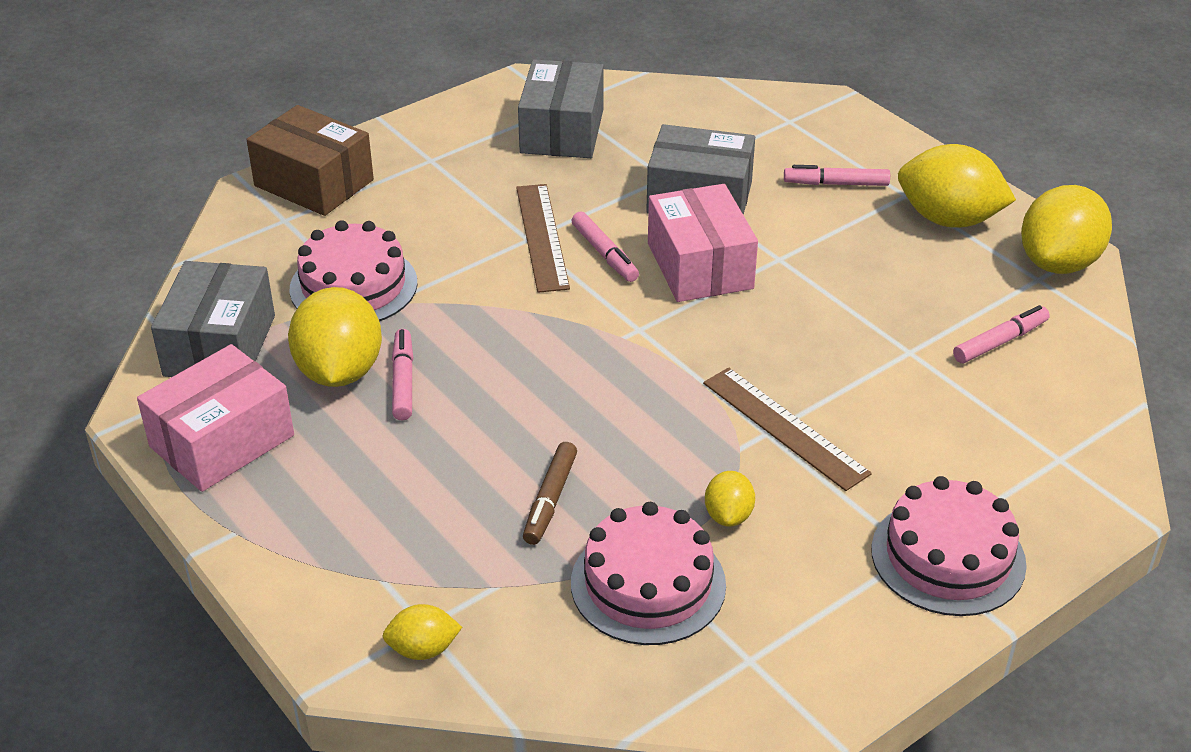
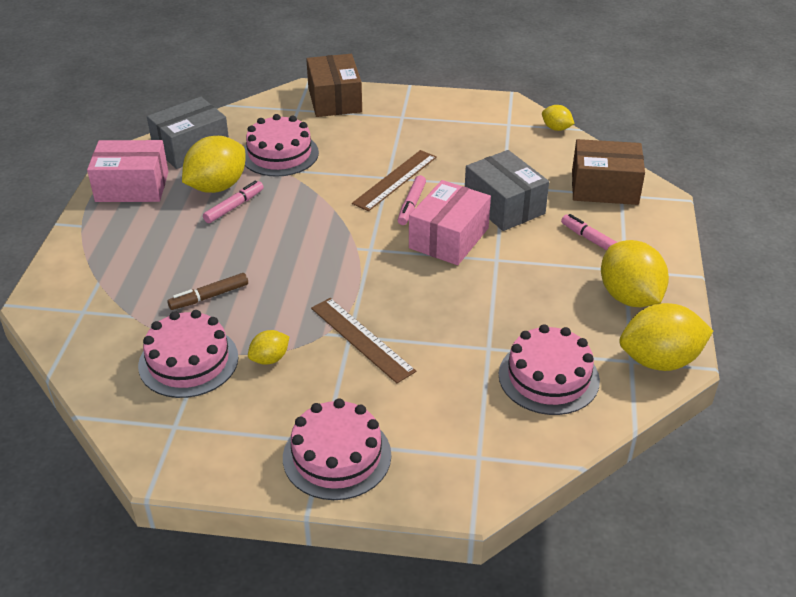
camera: 45 degrees right, 0 degrees up
(423, 649) = (68, 320): yellow lemon -> yellow lemon (556, 128)
(562, 131) = (486, 136): grey box -> none
(763, 122) = (604, 187): none -> brown box
(784, 427) = (361, 339): brown ruler -> brown ruler turned 45 degrees counterclockwise
(1000, 342) = (548, 377): pink marker -> pink cake

